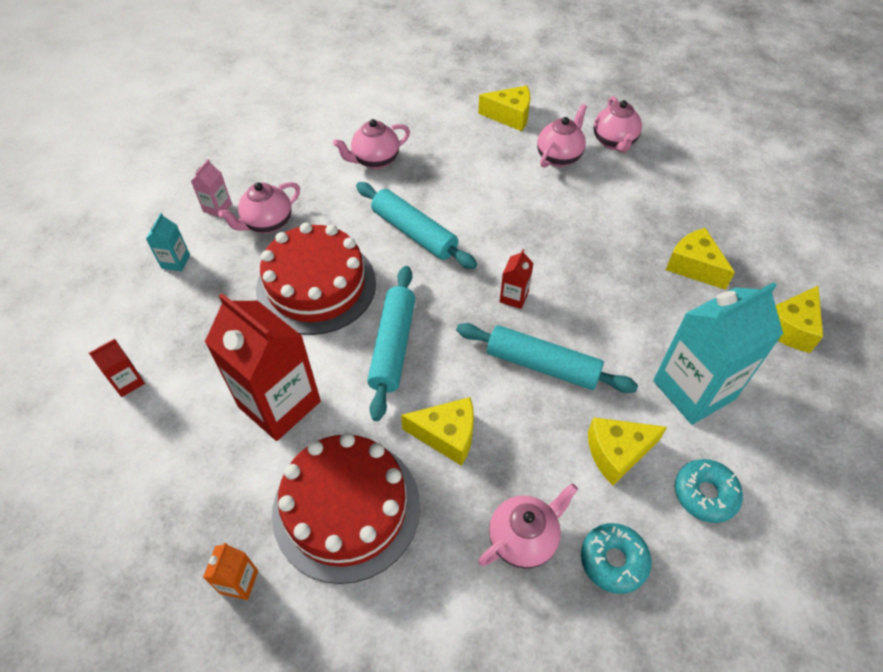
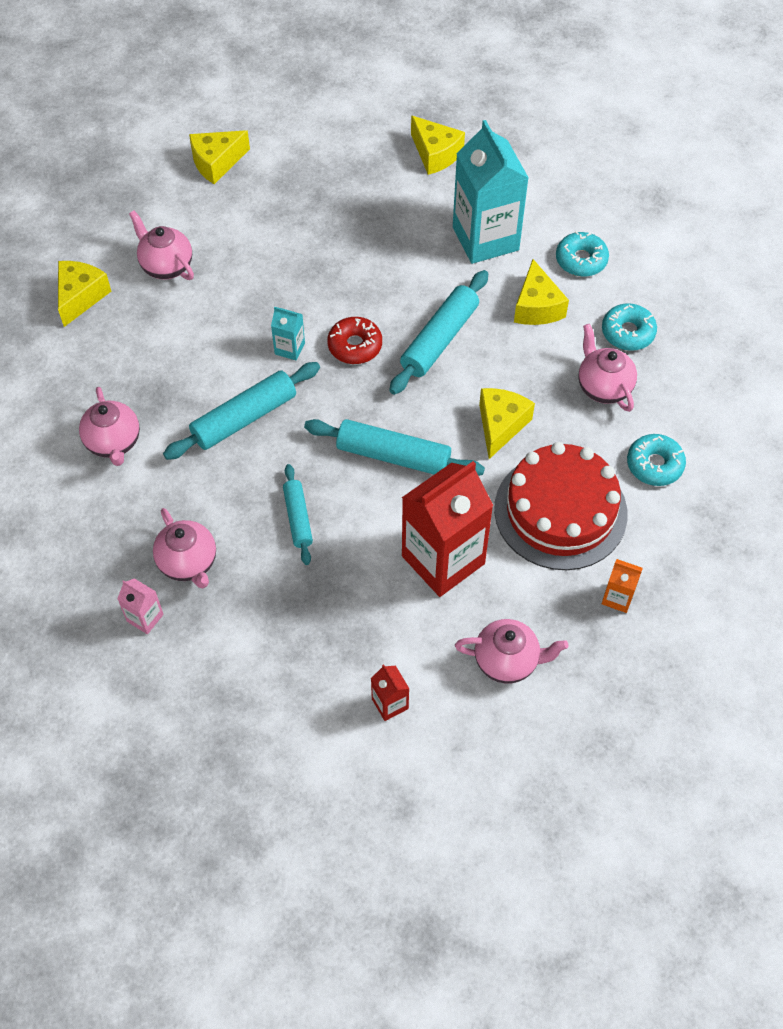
camera: 80 degrees left, 5 degrees up
(175, 261) = (224, 662): turquoise carton -> turquoise carton (289, 348)
(316, 286) = (298, 518): red cake -> turquoise rolling pin
(423, 611) = (654, 465): none -> turquoise donut
(514, 297) = (355, 346): red carton -> red donut
(614, 142) = (159, 213): pink teapot -> pink teapot (507, 661)
(694, 266) = (351, 198): yellow cheese -> yellow cheese (216, 162)

